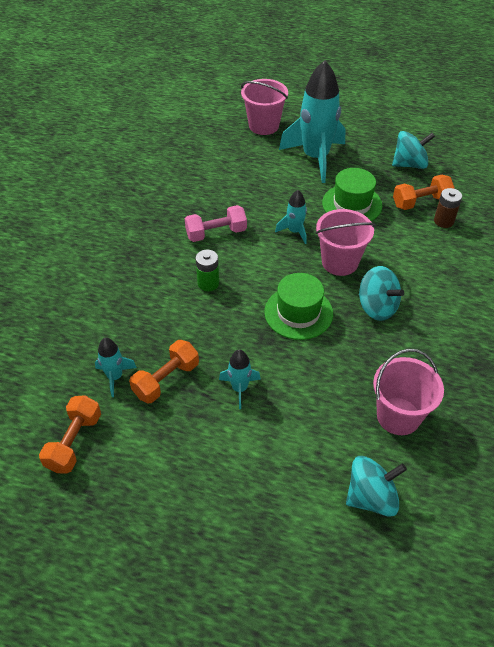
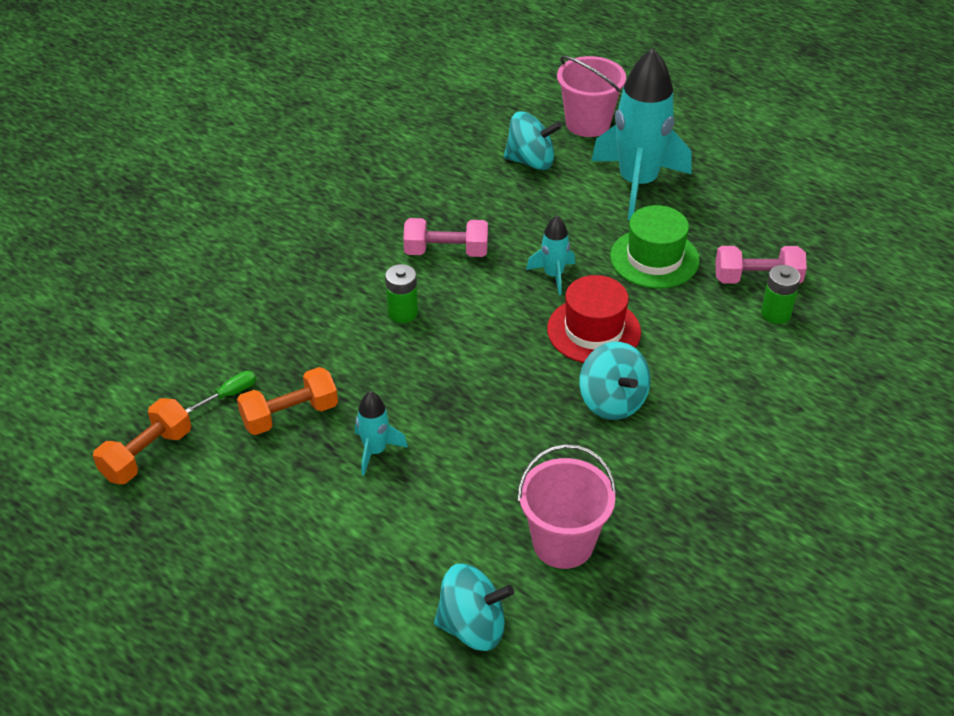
camera: 20 degrees right, 5 degrees down
(115, 377) = (230, 394): turquoise rocket -> green screwdriver
(298, 313) = (501, 380): green hat -> none
(340, 262) = (593, 330): pink bucket -> red hat
(409, 164) = (771, 223): turquoise spinning top -> turquoise spinning top (531, 161)
(420, 202) = (757, 279): orange dumbbell -> pink dumbbell
(443, 221) = (776, 313): brown battery -> green battery

